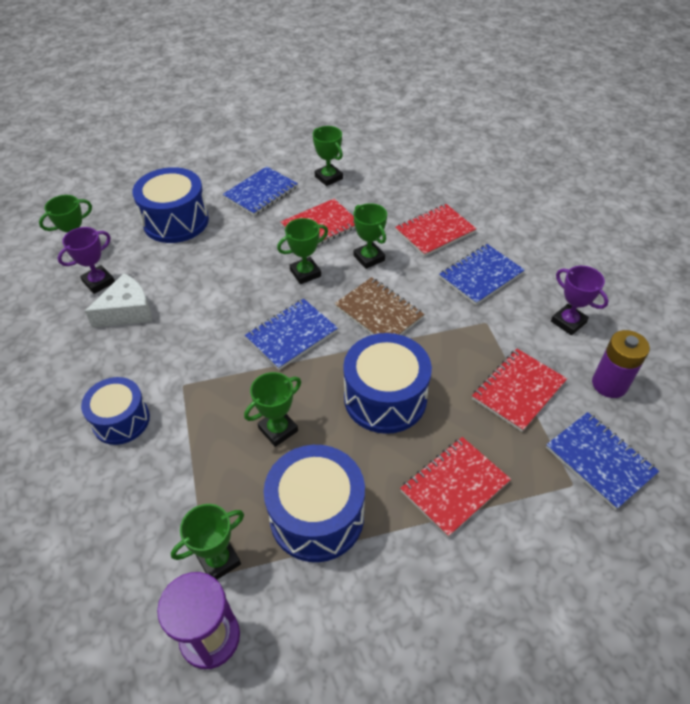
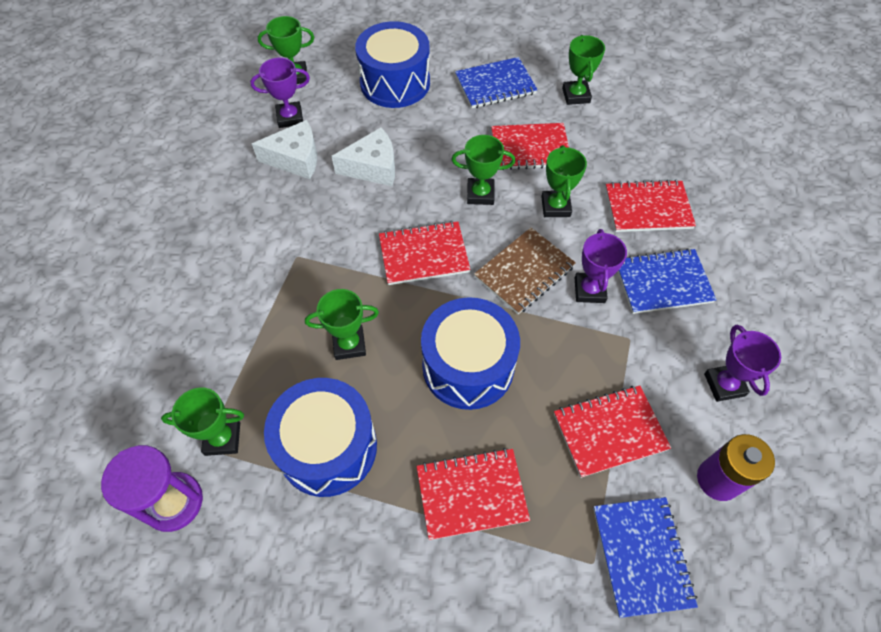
camera: 30 degrees right, 10 degrees up
(121, 420) = (227, 264): blue drum -> none
(202, 290) = (372, 167): none -> white cheese
(291, 335) = (424, 254): blue notebook -> red notebook
(379, 312) = (524, 272): brown notebook -> brown notebook turned 60 degrees clockwise
(435, 303) = (589, 290): none -> purple trophy

